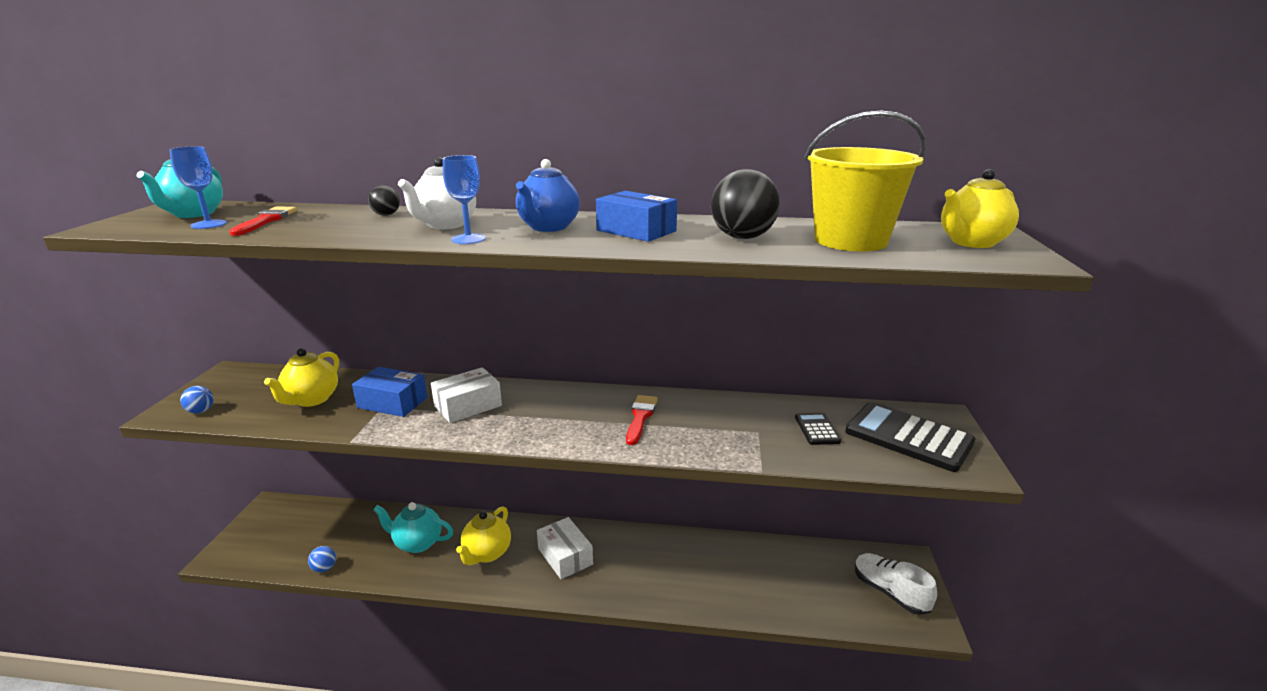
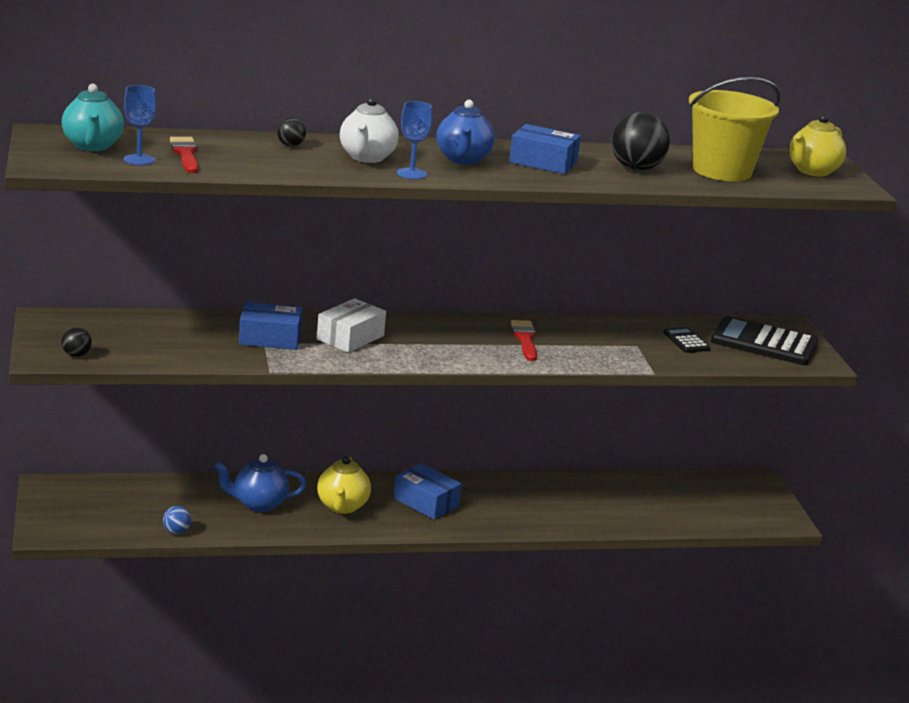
camera: 20 degrees left, 0 degrees up
(201, 411) = (76, 355): blue ball -> black ball
(311, 400) = (181, 340): yellow teapot -> none
(417, 543) = (259, 504): turquoise teapot -> blue teapot
(565, 556) = (426, 502): white box -> blue box
(890, 592) = (747, 503): white shoe -> none

